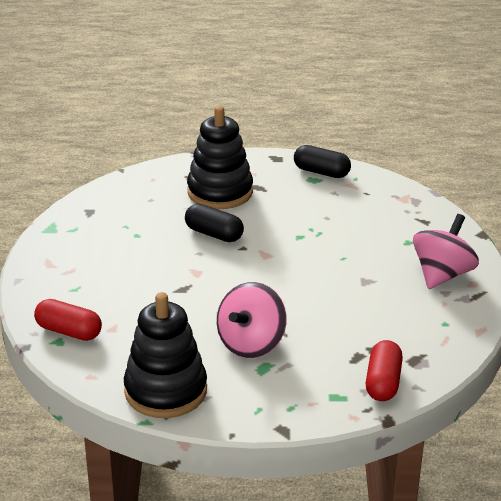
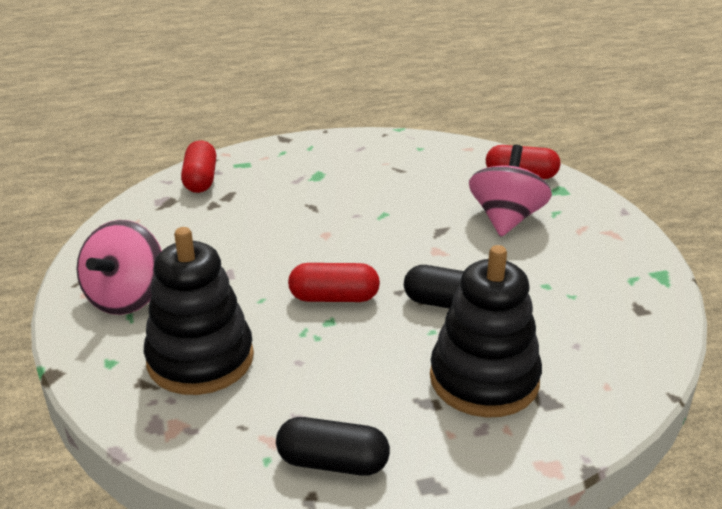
camera: 165 degrees right, 0 degrees up
(165, 391) = (396, 148): black stacking toy -> black stacking toy (200, 359)
(251, 343) = (338, 191): pink spinning top -> pink spinning top (506, 218)
(291, 250) = (334, 297): none -> red capsule

